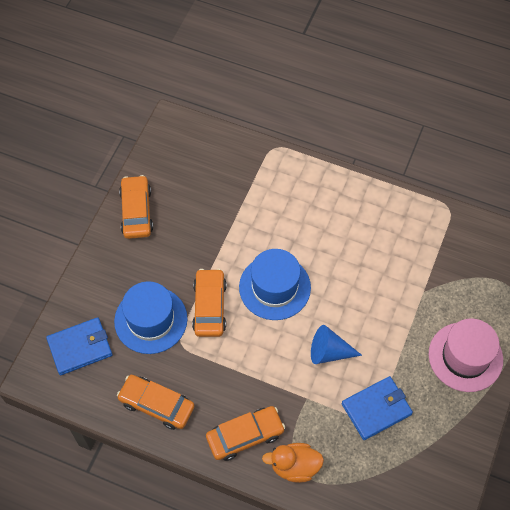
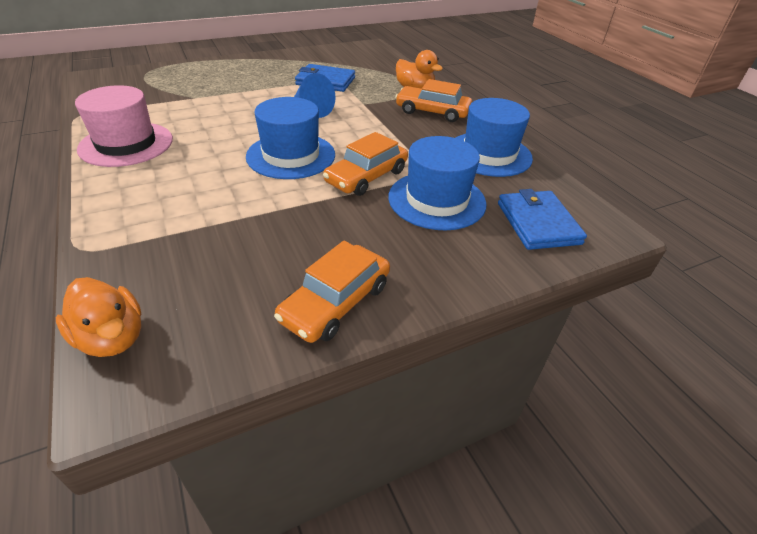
camera: 140 degrees left, 20 degrees down
(80, 347) = (538, 223): blue wallet -> blue wallet turned 60 degrees clockwise
(156, 405) = (489, 154): orange car -> blue hat
(200, 134) = (112, 337): none -> orange duck
(465, 357) = (234, 70): pink hat -> pink hat (126, 144)

